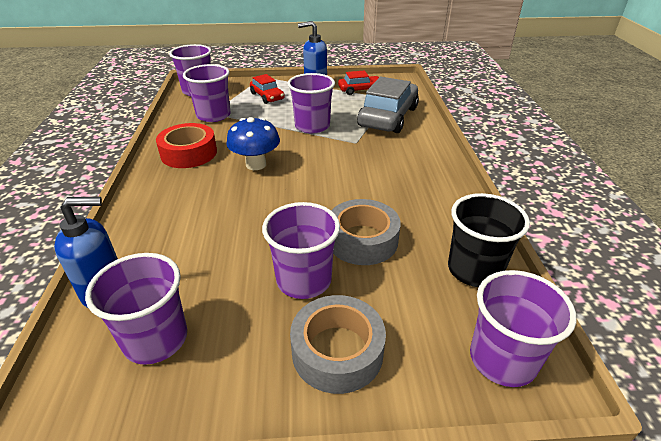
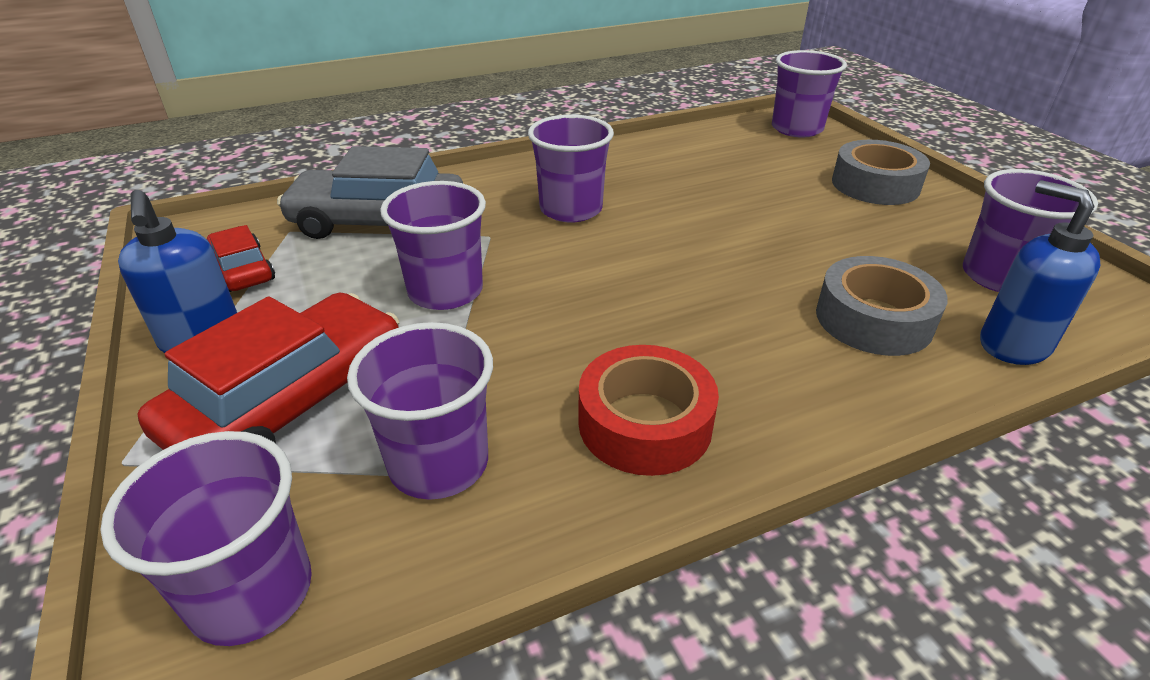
camera: 110 degrees left, 0 degrees up
(256, 164) = (625, 317): blue mushroom -> none
(267, 96) = (291, 401): red car -> red car, size x1.86
(304, 280) = (821, 216): purple cup -> purple cup (571, 209)
(362, 240) = (723, 195): grey tape -> grey tape (873, 319)
(474, 270) = (709, 141): black cup -> none

